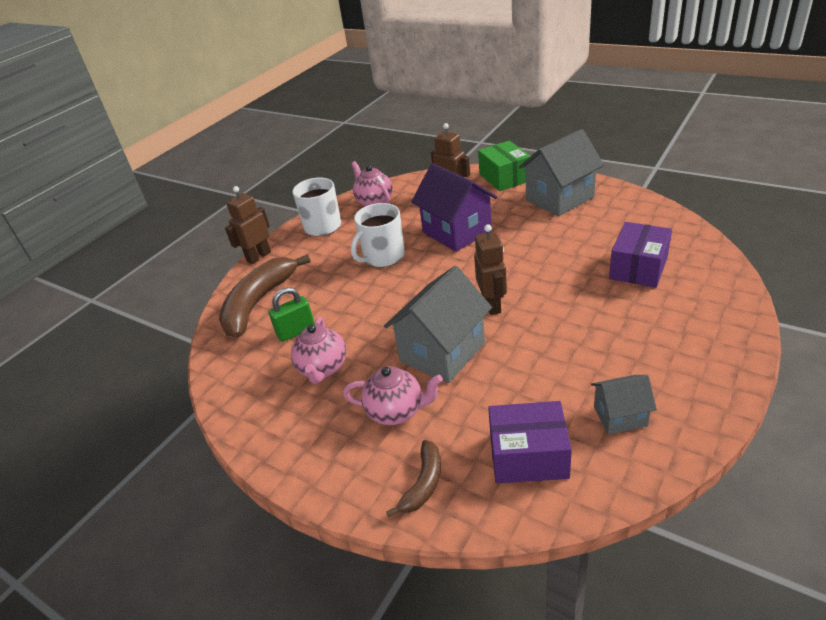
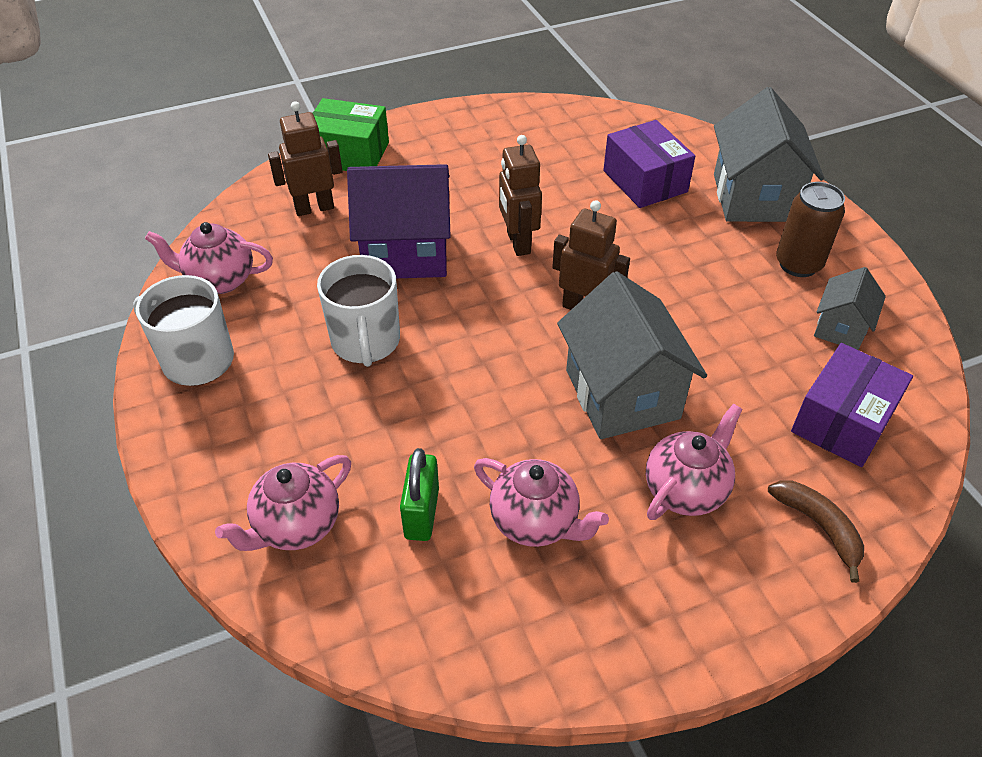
camera: 60 degrees left, 10 degrees up
(258, 257) = (168, 471): brown robot -> brown robot (518, 243)
(259, 303) = (296, 526): brown banana -> pink teapot
(559, 198) = (456, 148): grey house -> grey house (754, 197)
(658, 367) = (798, 264): none -> brown can

